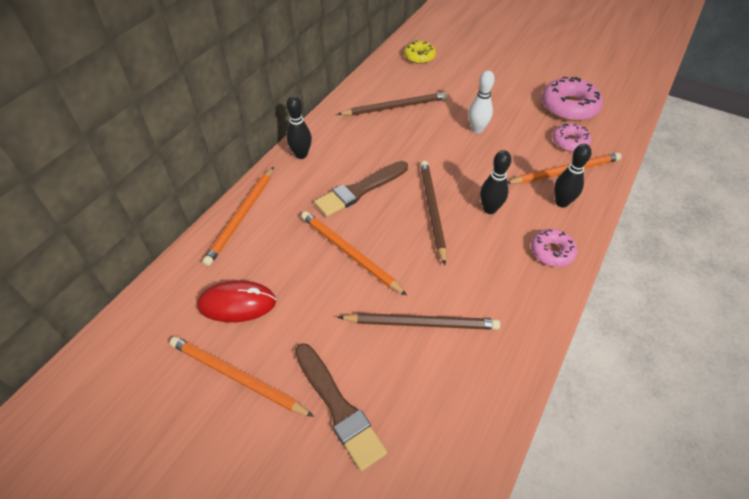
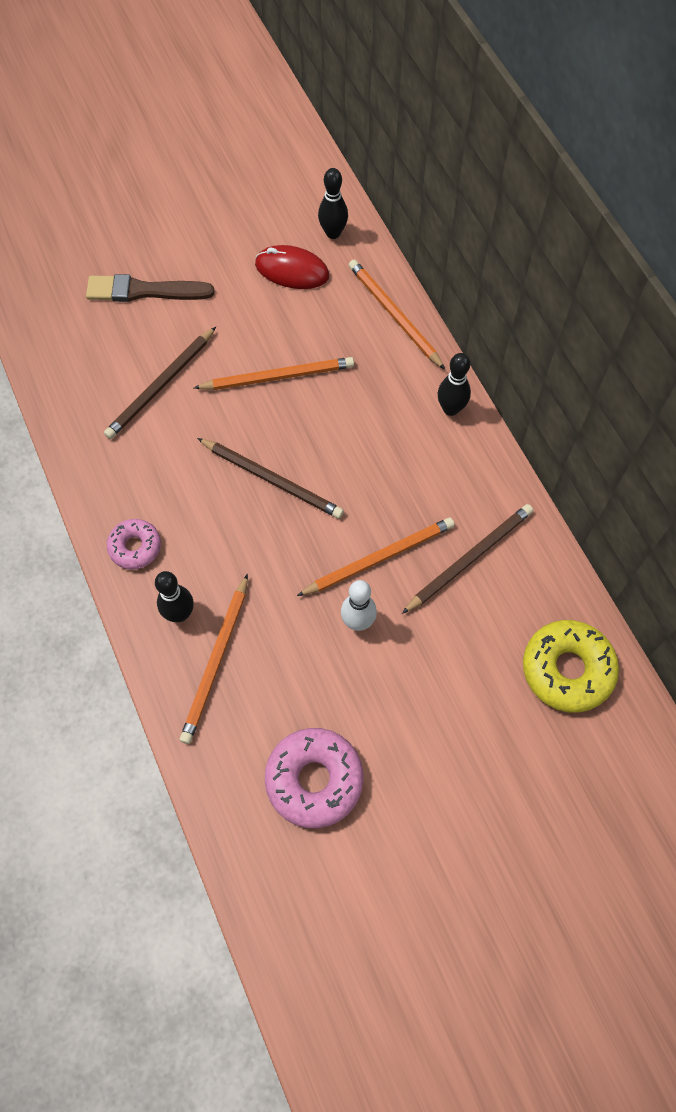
camera: 125 degrees right, 15 degrees up
(237, 303) = (292, 270): red mouse -> red mouse turned 75 degrees clockwise
(237, 377) = (223, 243): orange pencil -> orange pencil (379, 558)
(360, 190) = (352, 433): brown brush -> none
(395, 107) = (469, 558): brown pencil -> brown pencil turned 150 degrees counterclockwise
(419, 57) = (567, 669): yellow donut -> yellow donut, size x1.66
(489, 209) = (230, 534): black bowling pin -> black bowling pin (333, 233)
(570, 142) = (254, 714): pink donut -> none

